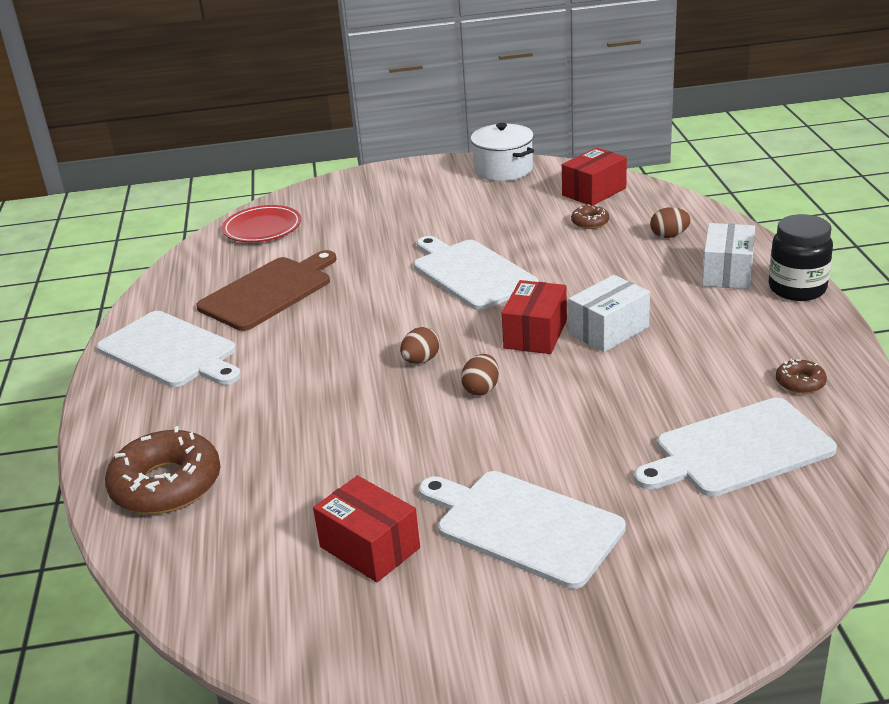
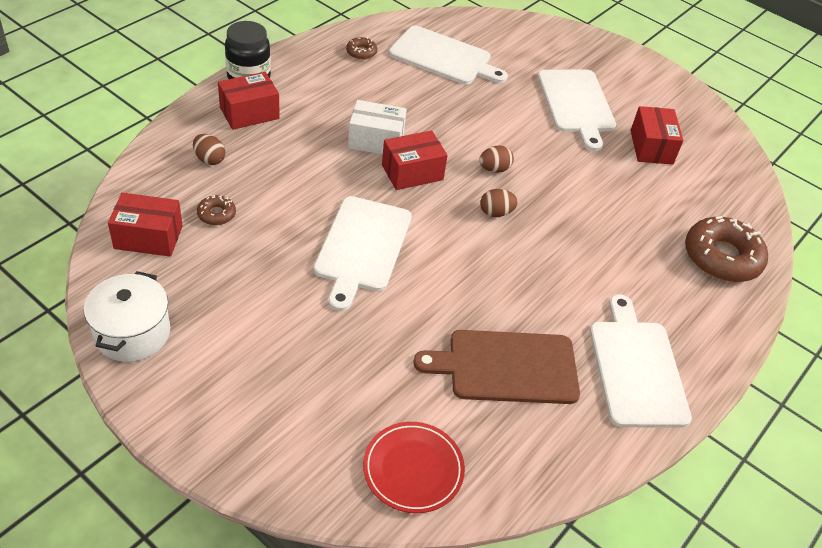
camera: 140 degrees left, 15 degrees up
(727, 272) = (249, 113): white box -> red box

